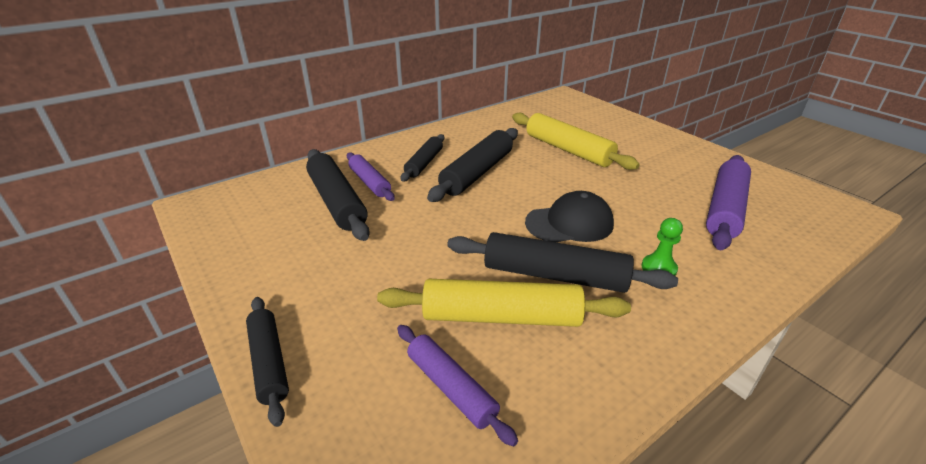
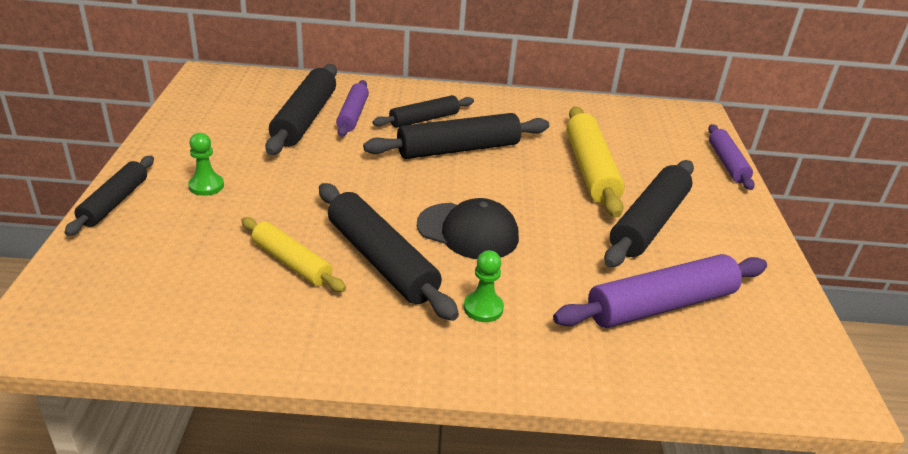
camera: 35 degrees right, 0 degrees up
(336, 296) = (206, 186): none -> green pawn
(451, 388) = (189, 281): purple rolling pin -> purple rolling pin (727, 163)
(501, 316) = (292, 262): yellow rolling pin -> yellow rolling pin, size x0.62
(643, 166) = (649, 223): none -> black rolling pin

